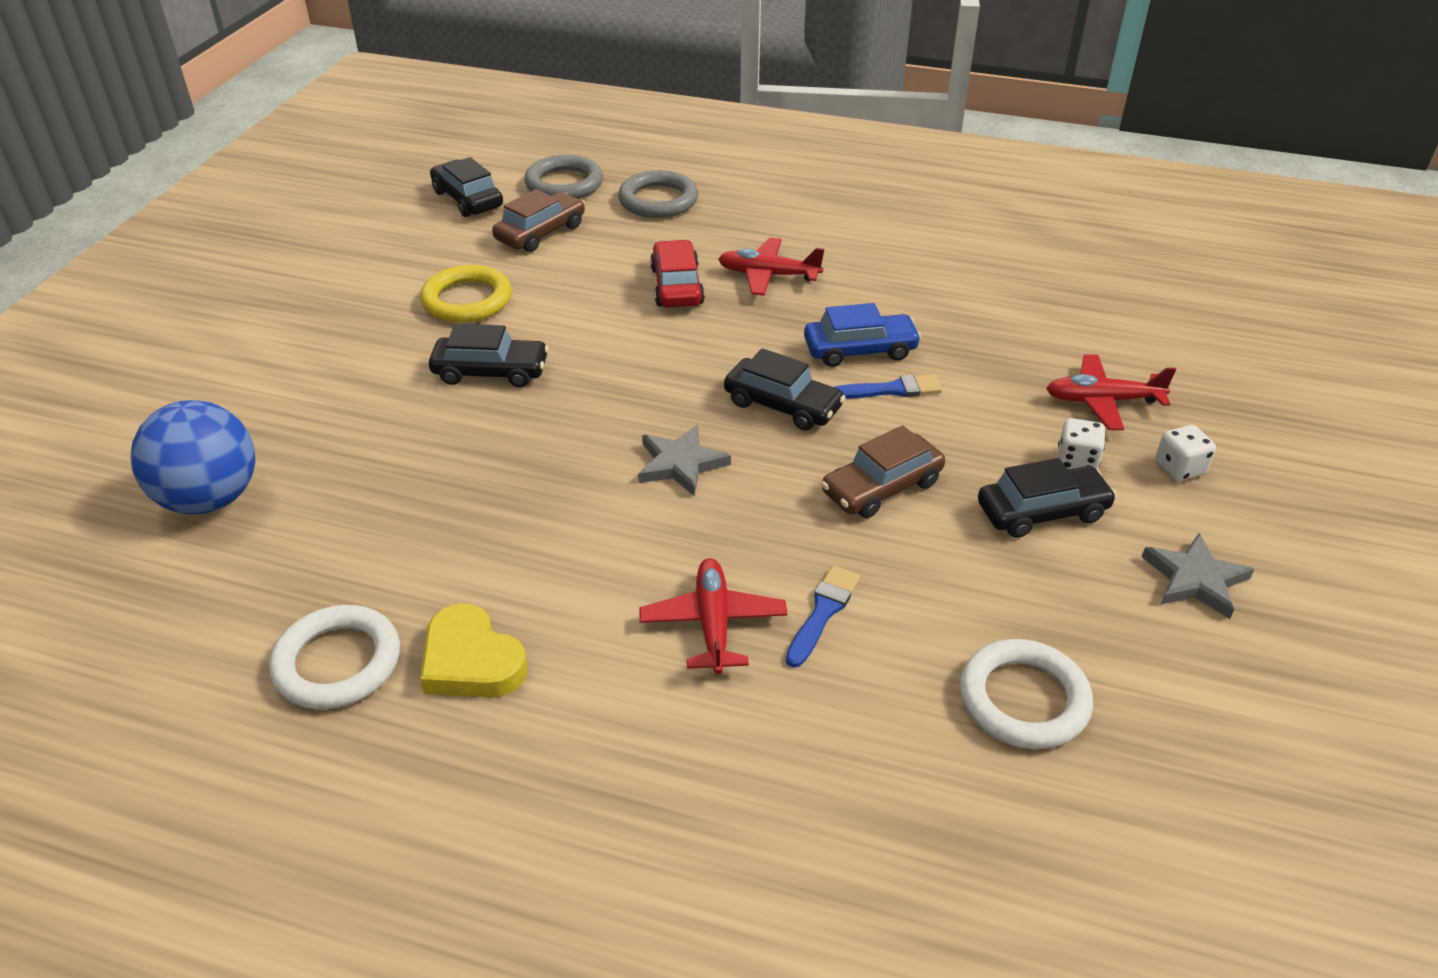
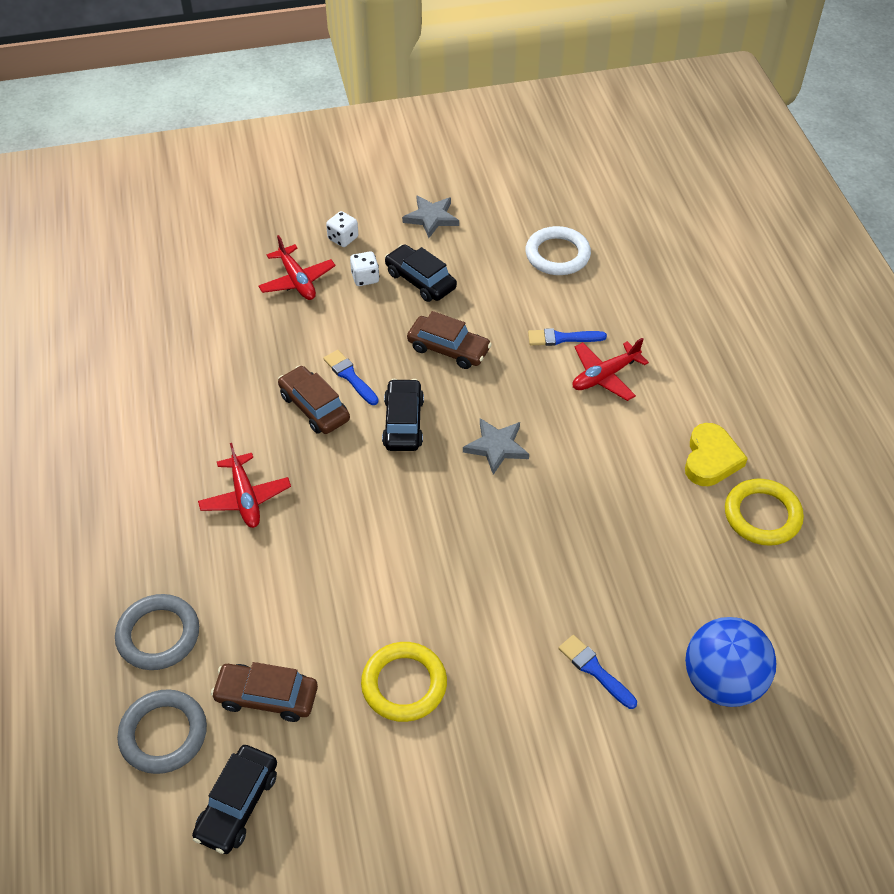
camera: 120 degrees left, 10 degrees up
(337, 415) = (594, 670): none -> blue brush
(337, 663) = (762, 515): white ring -> yellow ring
(491, 372) = (481, 606): black car -> none
(677, 286) = (295, 549): red car -> none
(860, 350) = (314, 407): blue car -> brown car

